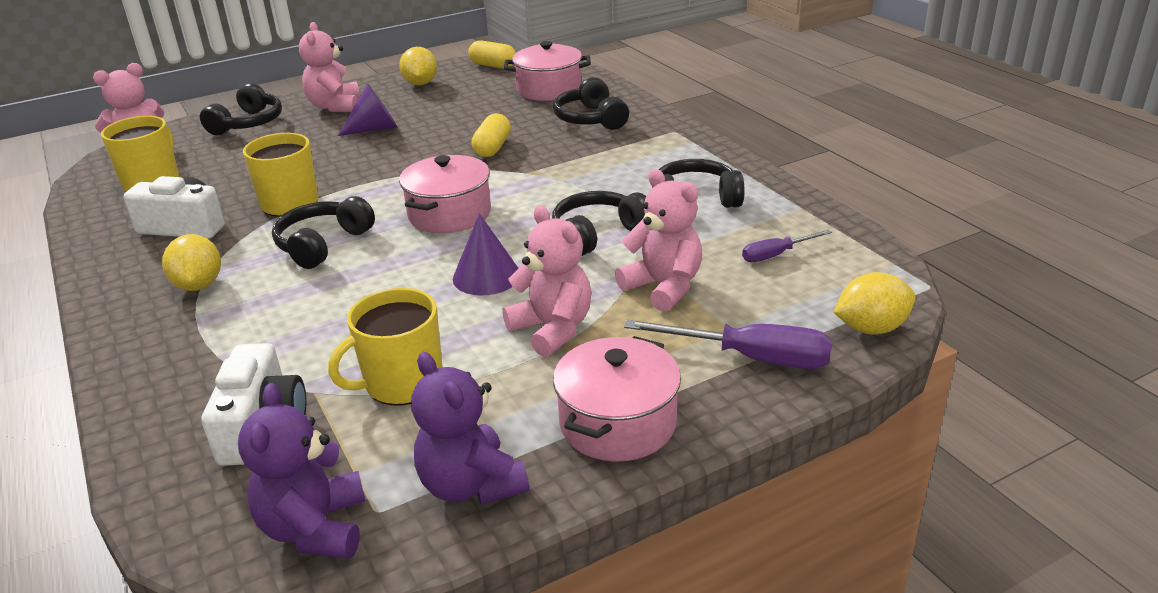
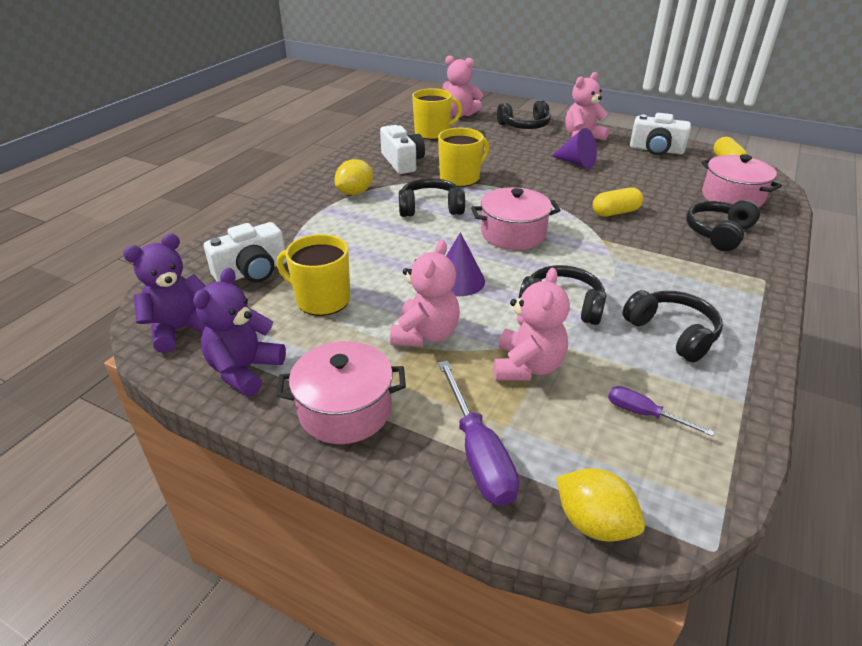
camera: 55 degrees right, 5 degrees up
(420, 83) = (656, 150): yellow lemon -> white camera

